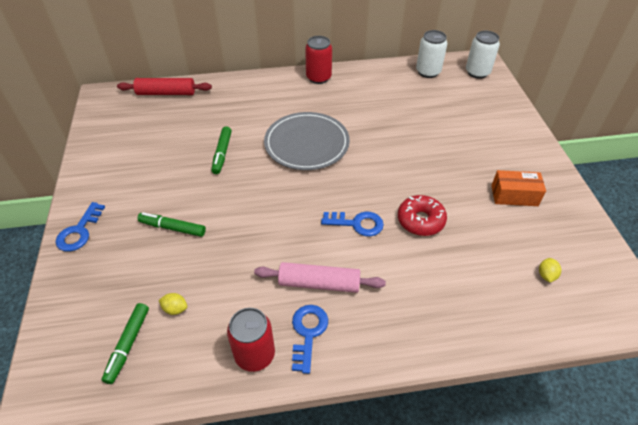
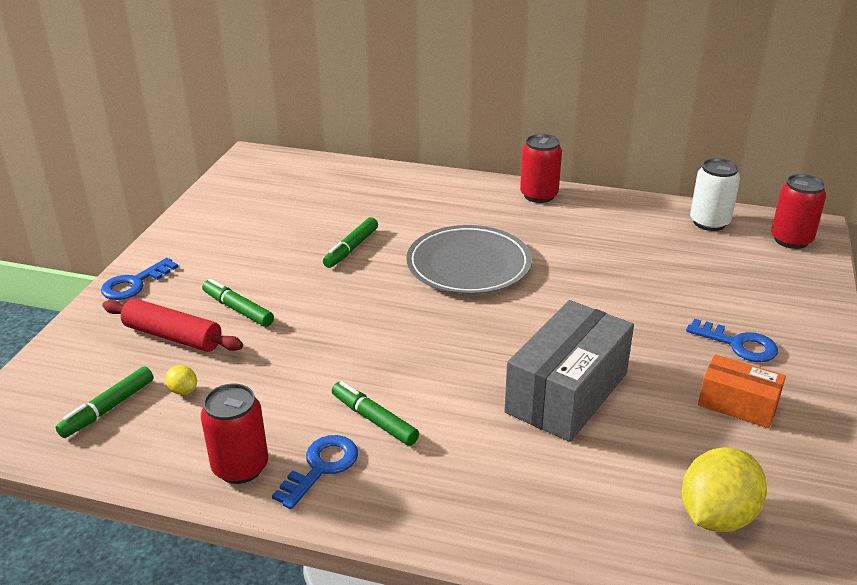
camera: 25 degrees right, 15 degrees down
(166, 93) = (328, 170): red rolling pin -> red rolling pin (173, 336)
(319, 283) = (374, 420): pink rolling pin -> green marker
(357, 224) = (472, 370): blue key -> blue key (738, 344)
(420, 220) = (566, 392): red donut -> grey box
(477, 72) = (791, 240): white can -> red can
(546, 275) = (716, 516): yellow lemon -> yellow lemon, size x2.29

